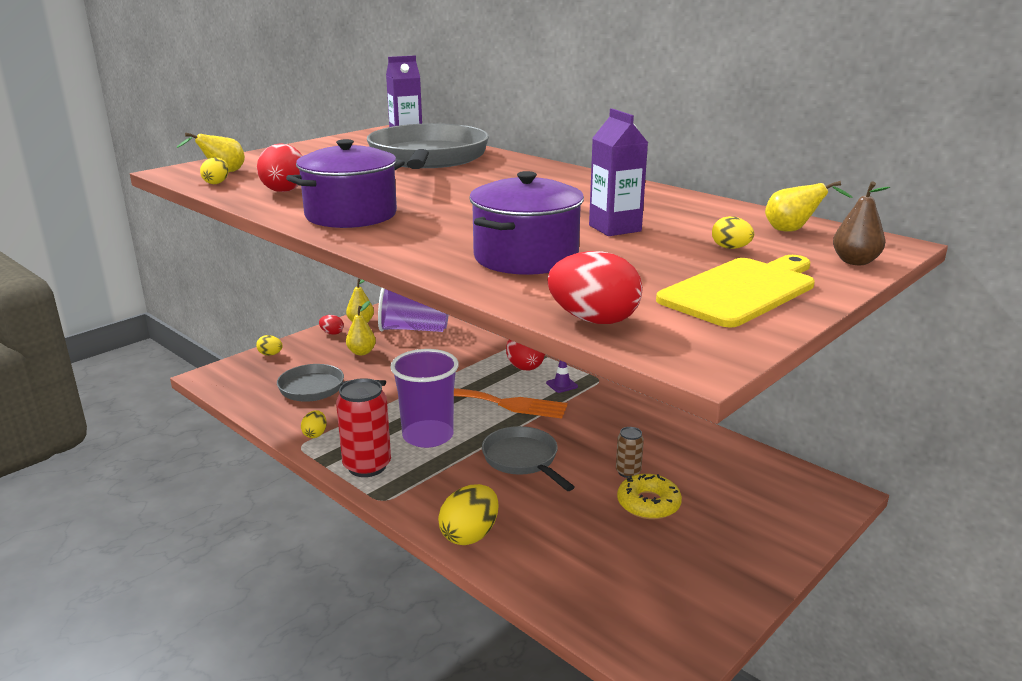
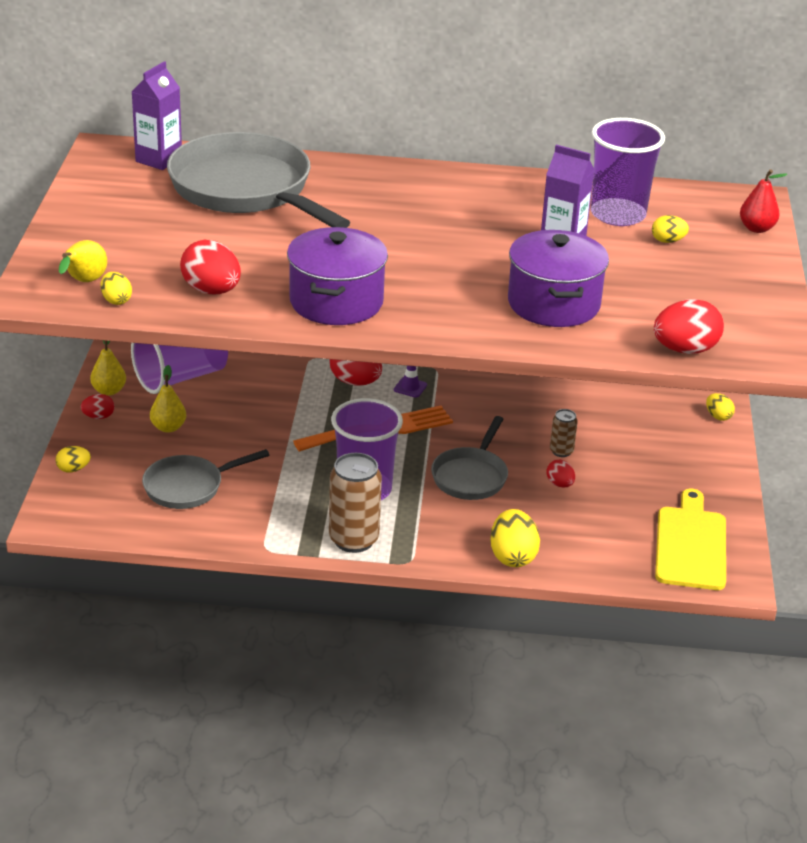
camera: 40 degrees left, 10 degrees up
(315, 434) = (262, 532): yellow egg -> yellow egg (718, 416)
(367, 466) = (353, 540): red can -> brown can
(523, 460) = (470, 476): grey pan -> grey pan turned 90 degrees counterclockwise
(592, 496) = (559, 484): none -> red egg
(648, 504) = (605, 472): yellow donut -> none
(709, 224) = (618, 214): none -> purple cup
(741, 290) = (728, 286): yellow cutting board -> yellow cutting board (690, 545)
(793, 231) = (681, 204): yellow pear -> none
(855, 262) = (757, 228): brown pear -> red pear

